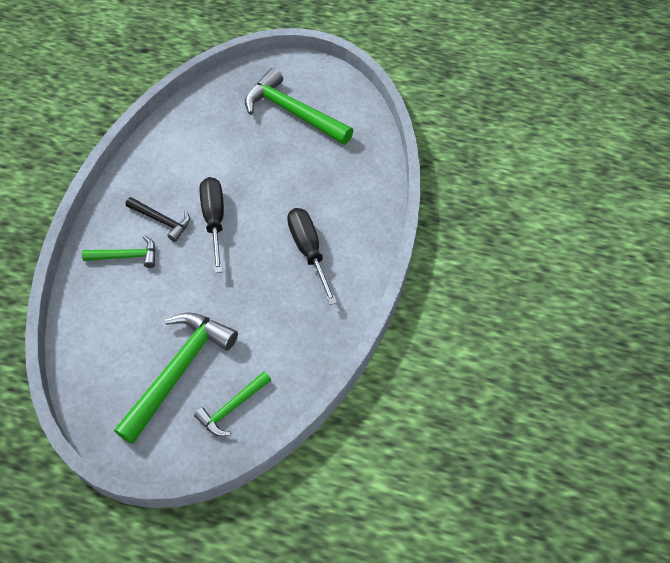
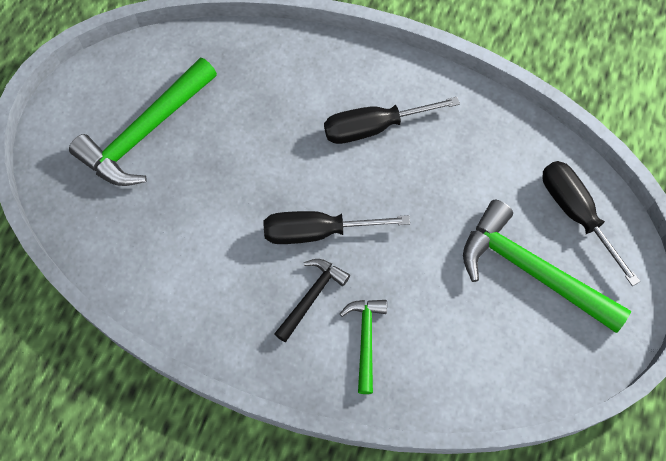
camera: 85 degrees left, 10 degrees up
(232, 408) = (576, 214): green hammer -> black screwdriver

